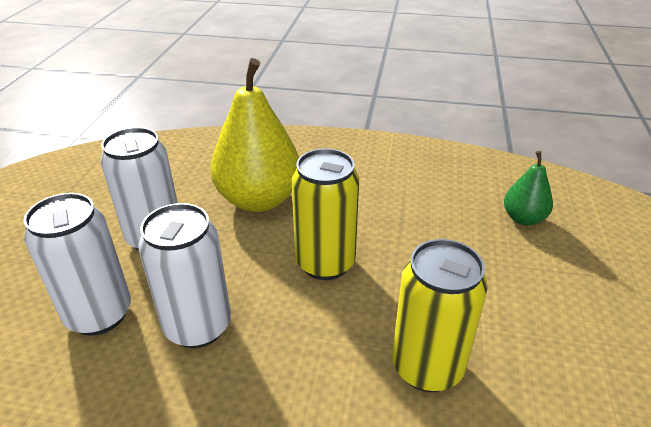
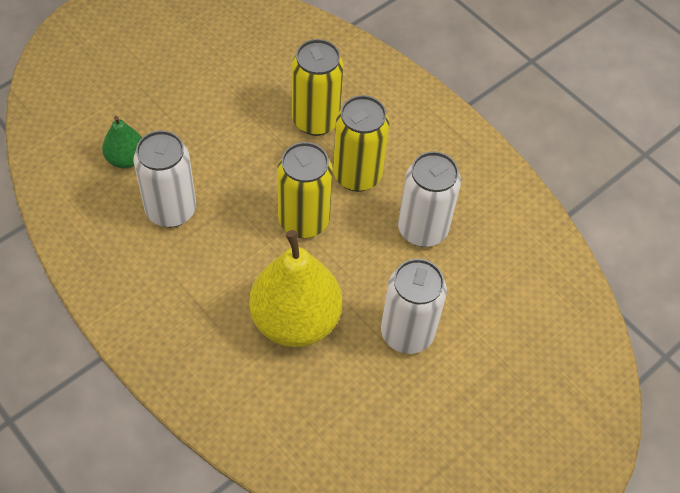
camera: 145 degrees left, 20 degrees up
(99, 314) = (480, 282): white can -> white can (171, 210)
(317, 336) = (357, 175): none -> yellow can

